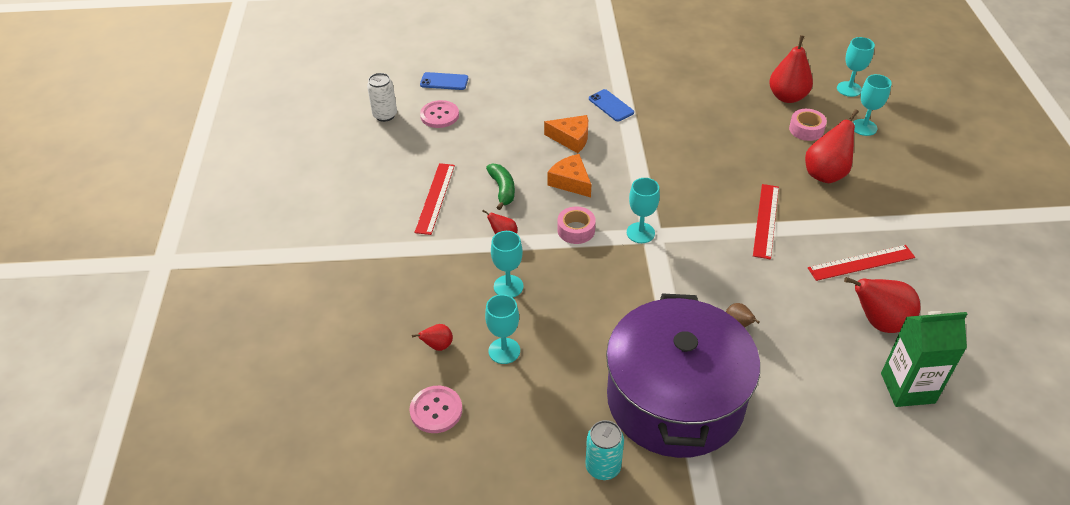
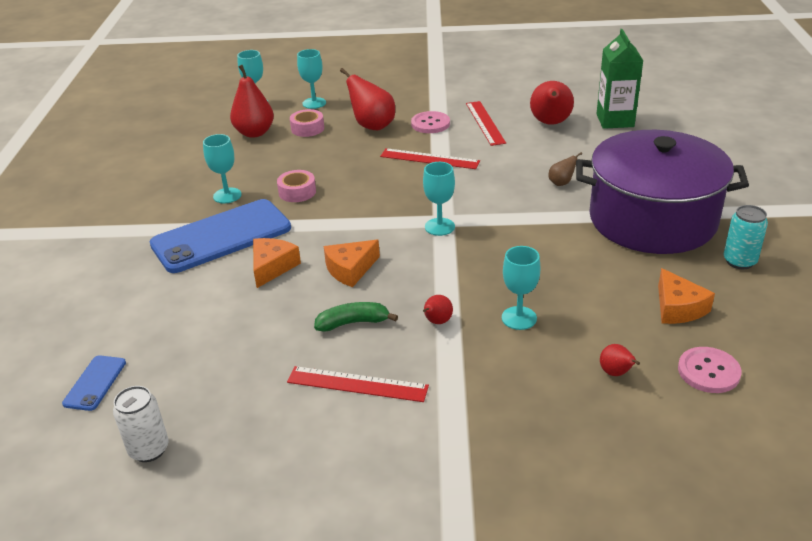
camera: 85 degrees left, 10 degrees down
(439, 115) = (177, 385): pink button -> pink button (430, 124)
(504, 351) = (614, 321): turquoise goblet -> turquoise goblet (227, 195)
(523, 401) = (678, 308): none -> orange cheese
(576, 230) = (431, 268): pink tape -> pink tape (297, 192)
(611, 105) = (221, 236): blue phone -> blue phone, size x2.24

